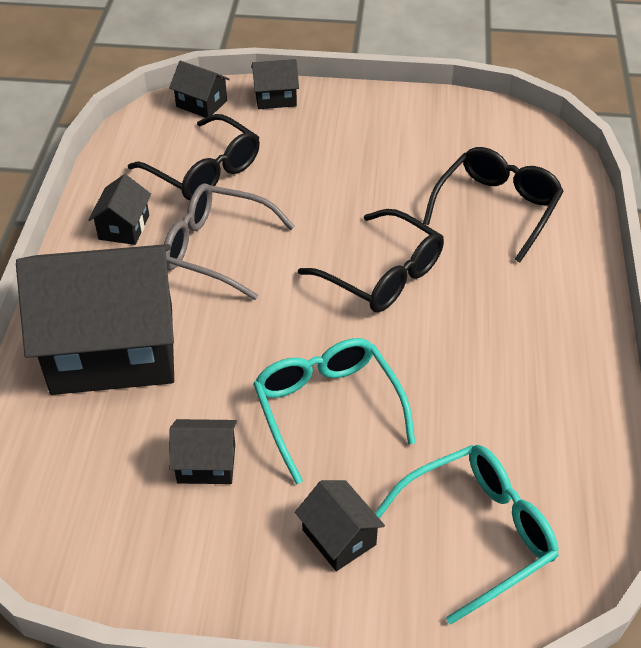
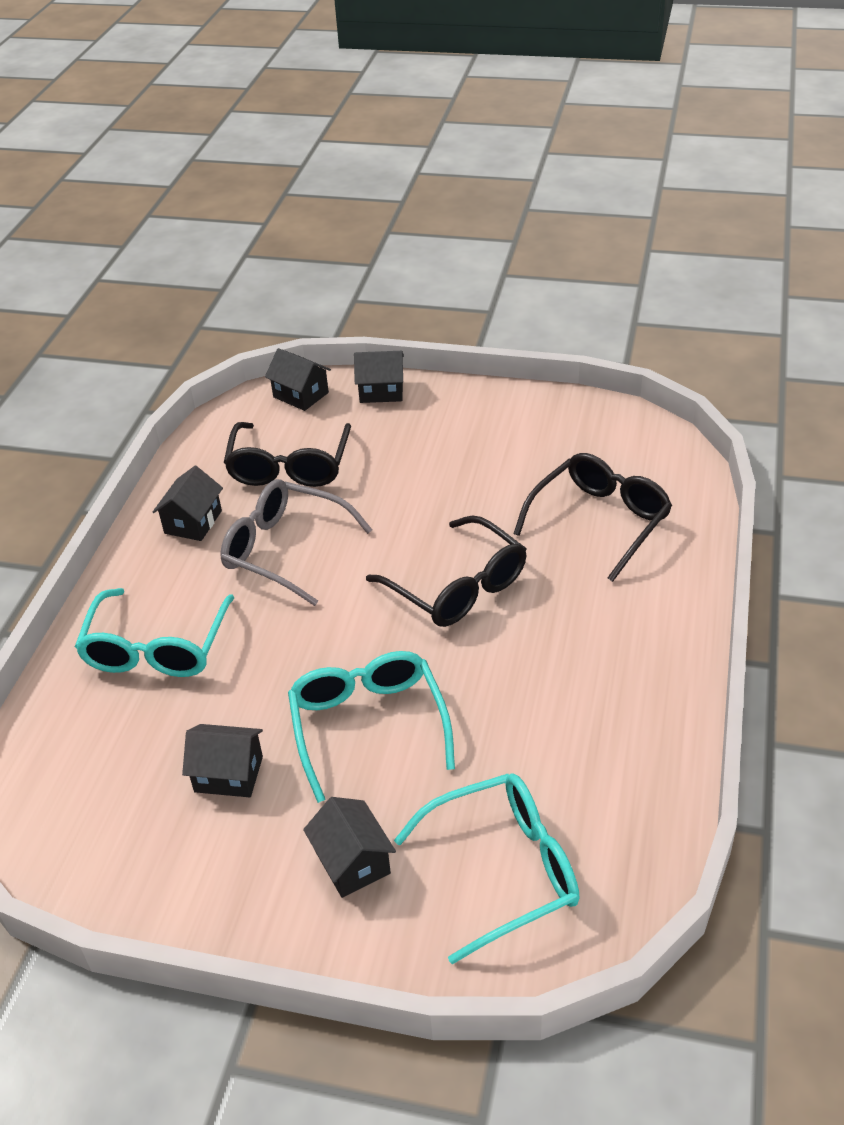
camera: 10 degrees right, 5 degrees down
(113, 349) = (156, 648): black house -> turquoise glasses
(204, 171) = (289, 467): black glasses -> black glasses turned 45 degrees clockwise

